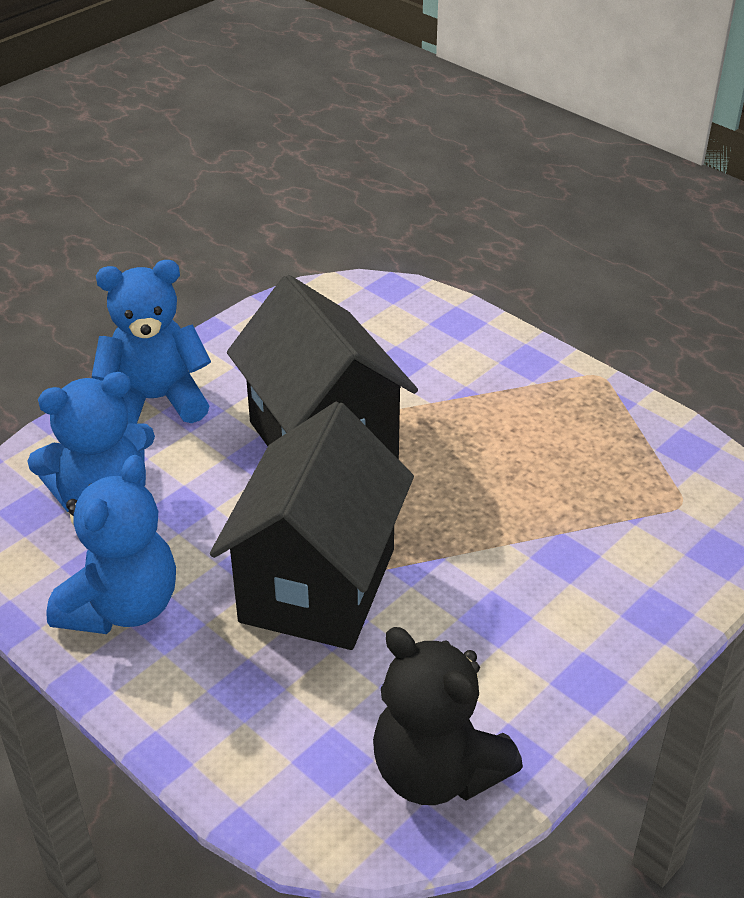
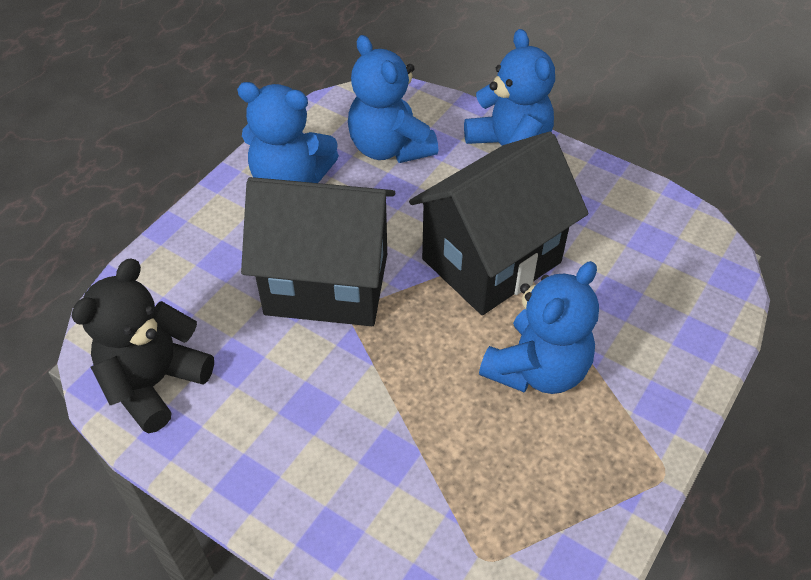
camera: 80 degrees right, 10 degrees up
(474, 432) = (537, 369): none -> blue teddy bear

